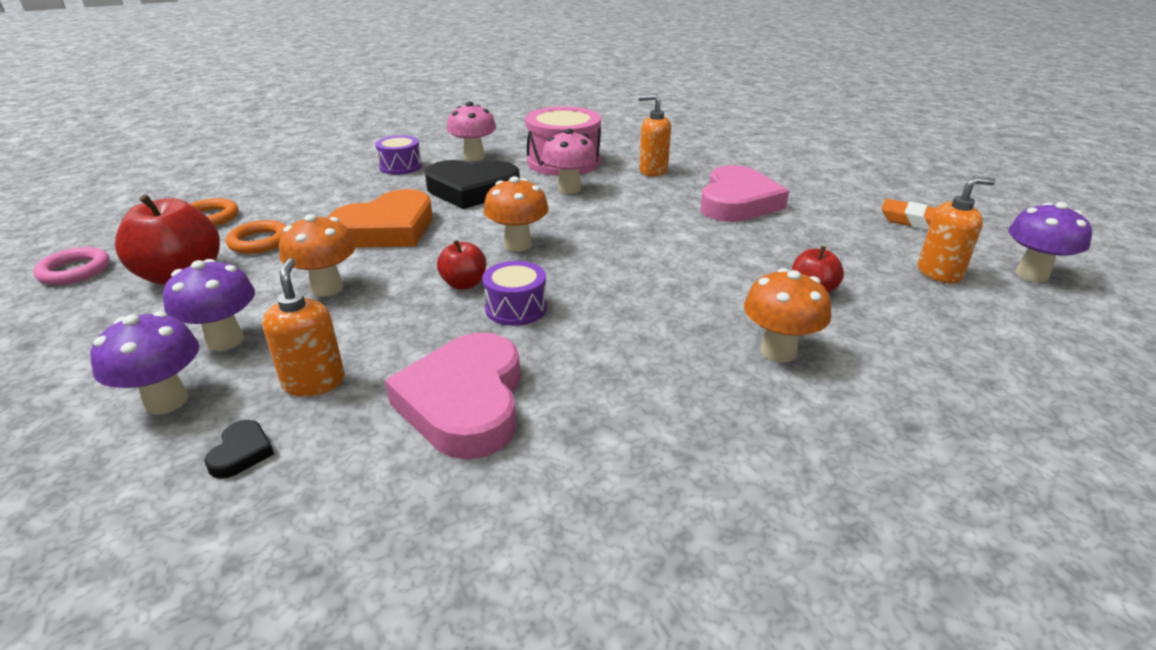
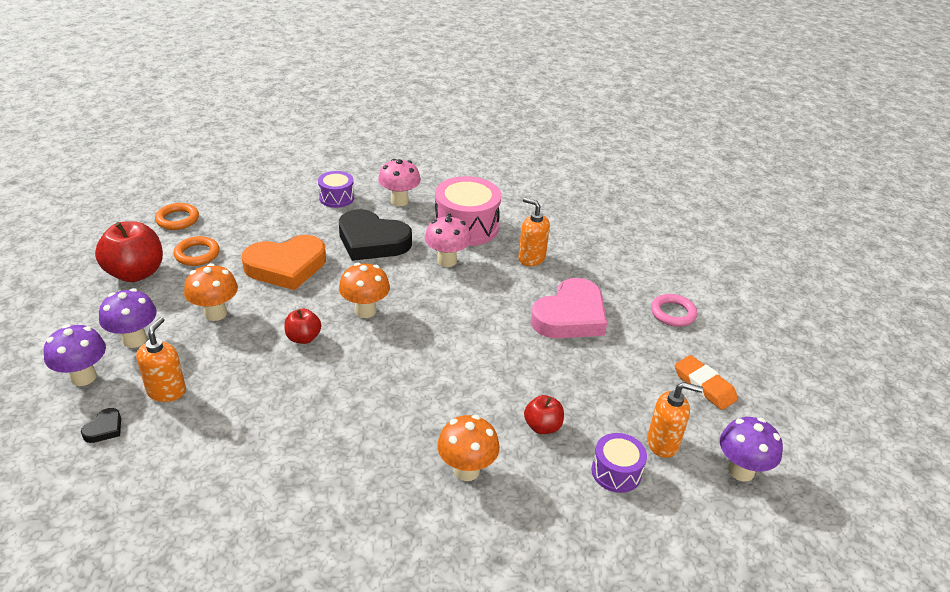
camera: 20 degrees right, 5 degrees up
(75, 271) = (77, 248): pink ring -> pink ring (673, 313)
(465, 402) = (241, 437): pink heart -> none
(516, 308) = (322, 372): purple drum -> purple drum (616, 472)

